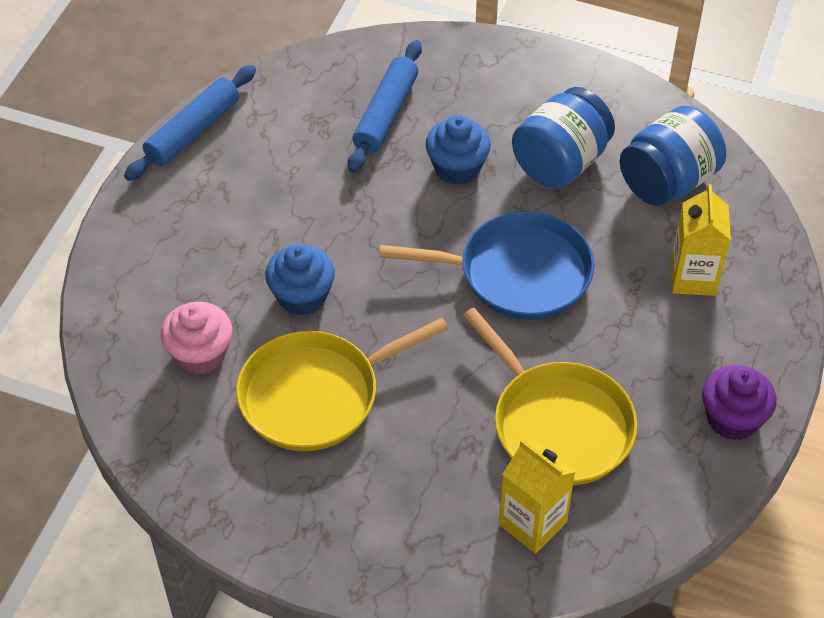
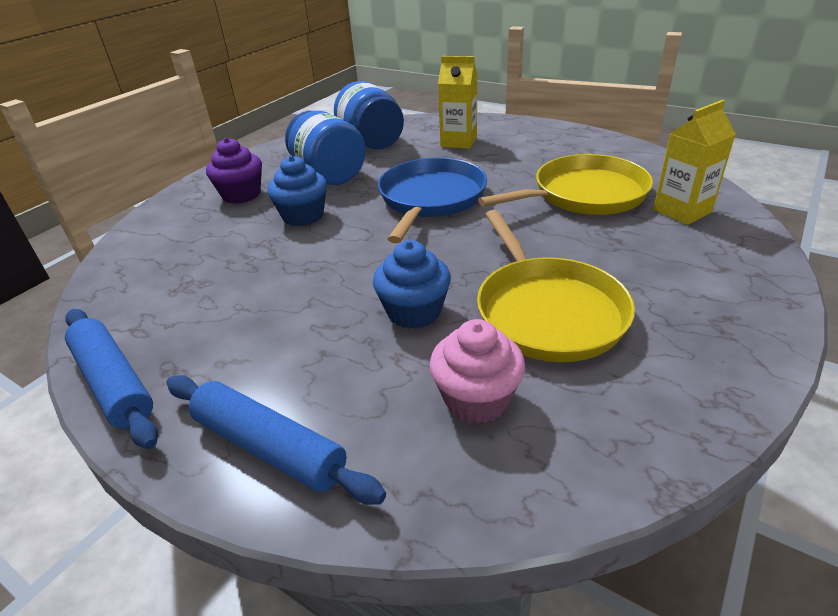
camera: 75 degrees left, 15 degrees down
(386, 114) = (212, 246): blue rolling pin -> blue rolling pin (269, 447)
(732, 419) = (579, 140): purple cupcake -> purple cupcake (241, 194)

